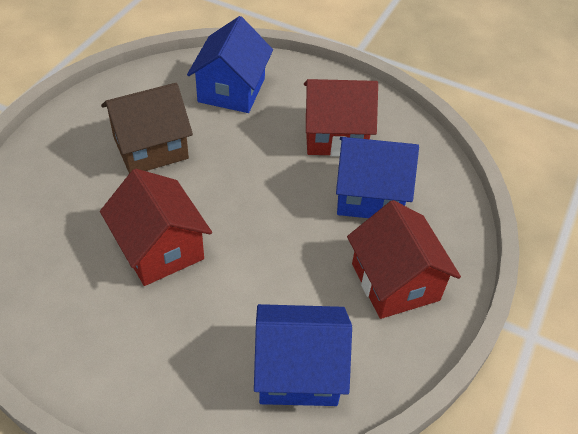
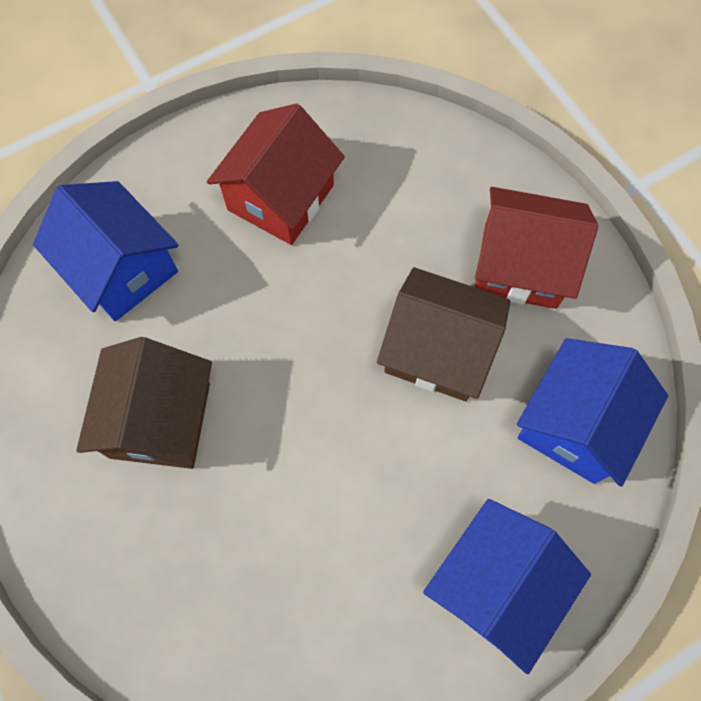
camera: 55 degrees left, 20 degrees up
(160, 248) = (334, 487): red house -> none
(294, 262) = (438, 350): none -> brown house
(369, 195) = (392, 218): blue house -> blue house (495, 585)

